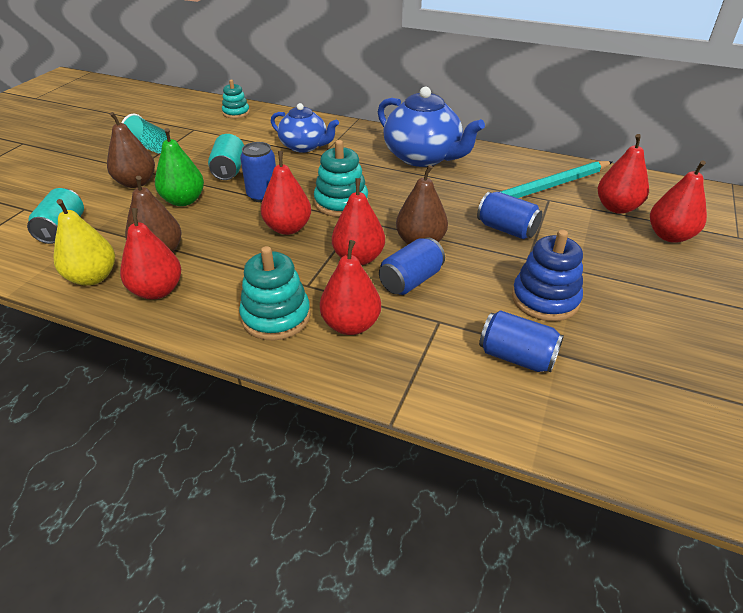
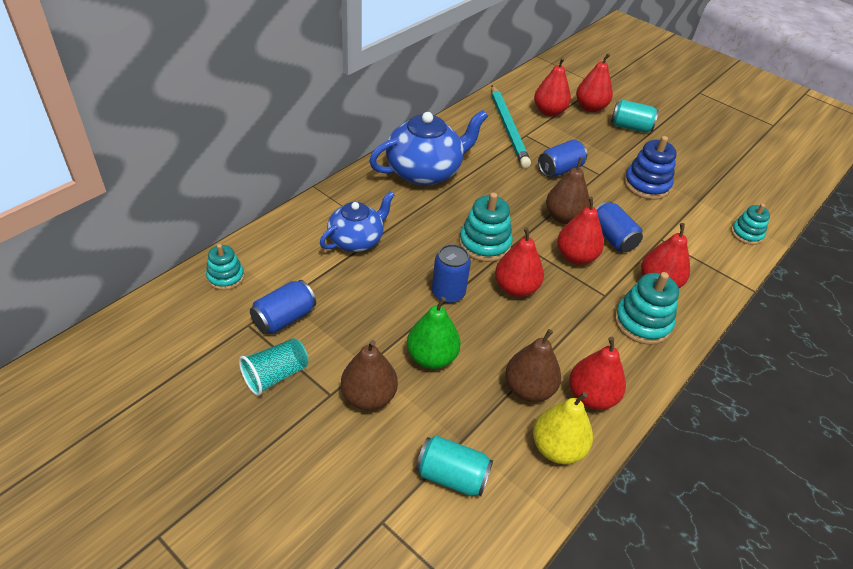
camera: 75 degrees left, 5 degrees up
(229, 170) = (379, 309): turquoise can -> turquoise can (630, 127)
(516, 357) = (700, 218): blue can -> blue can (284, 318)
(521, 412) = (746, 234): none -> turquoise stacking toy

